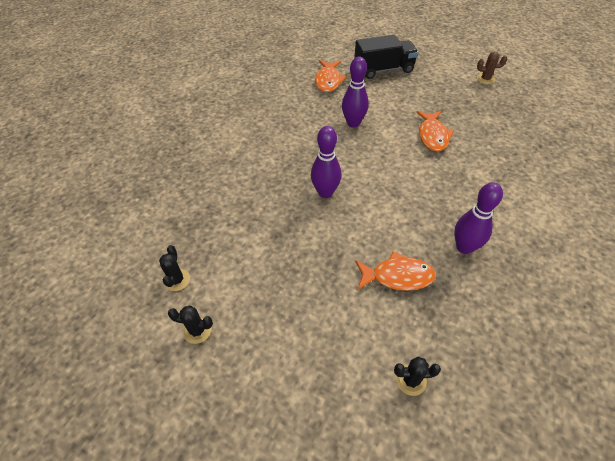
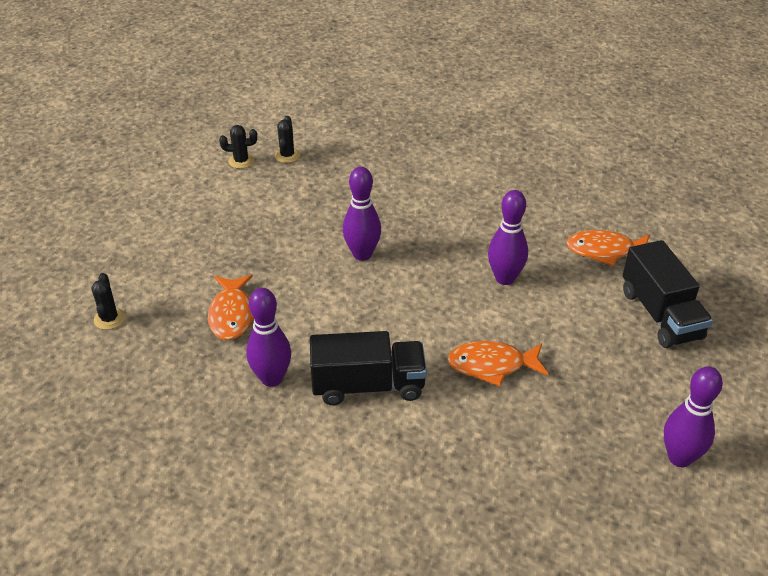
camera: 85 degrees right, 10 degrees down
(197, 330) = (185, 180): black cactus -> black cactus (287, 155)
(461, 193) = (368, 386): none -> black truck
(485, 79) = (679, 458): brown cactus -> purple bowling pin

